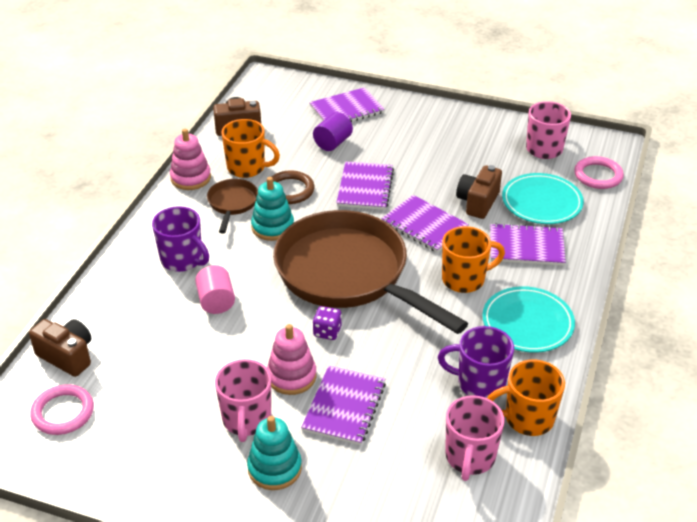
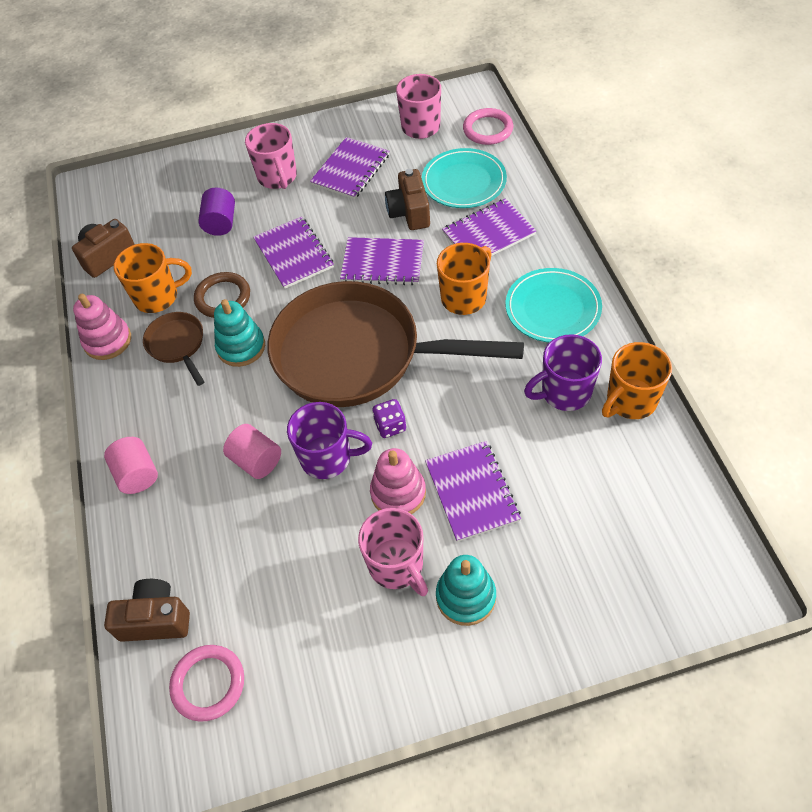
camera: 30 degrees left, 15 degrees up
(135, 266) = (137, 474): none -> pink cylinder
(182, 260) = (181, 436): purple mug -> purple mug (327, 458)
(347, 110) = (203, 180): purple notebook -> purple notebook (351, 170)
(469, 457) = (617, 469): pink mug -> pink mug (277, 177)

